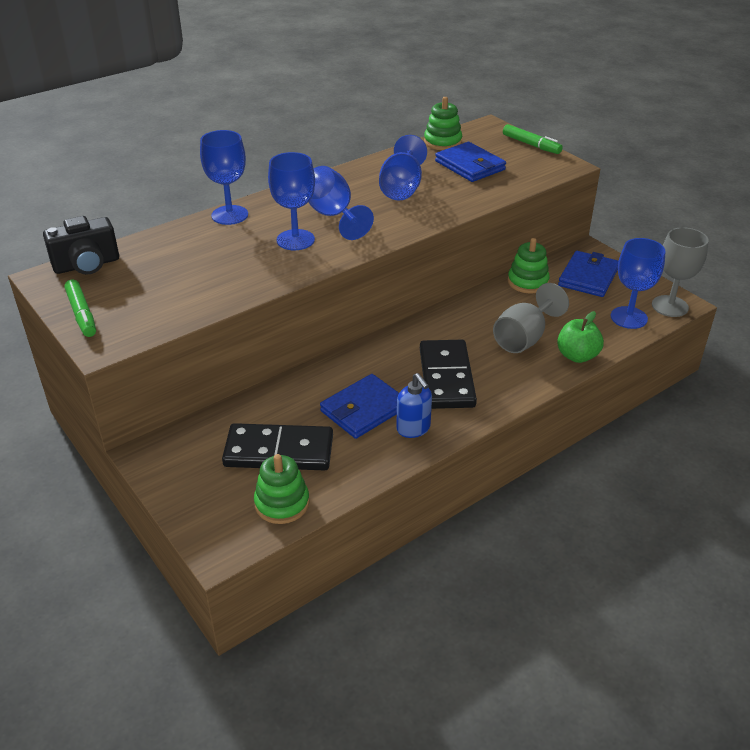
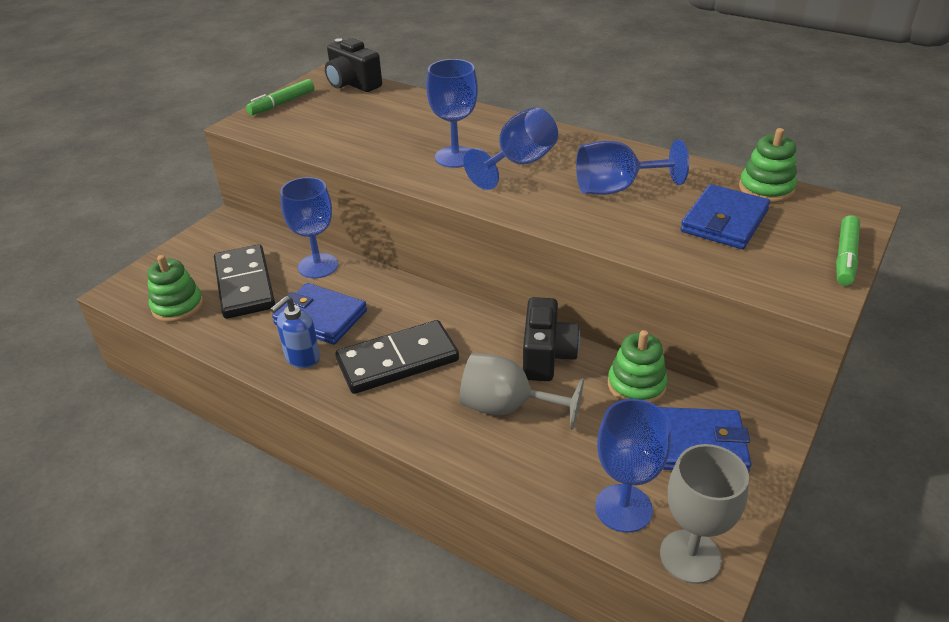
camera: 70 degrees right, 0 degrees up
(229, 215) = (476, 115): blue goblet -> blue goblet (318, 266)
(480, 308) = (547, 356): none -> black camera
(577, 356) = (497, 466): green apple -> none

